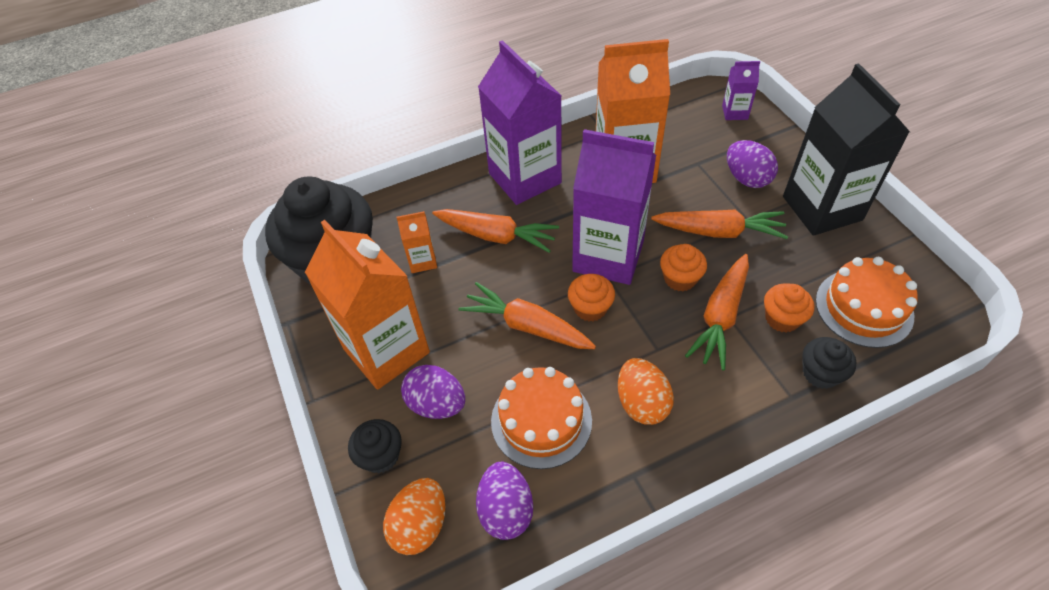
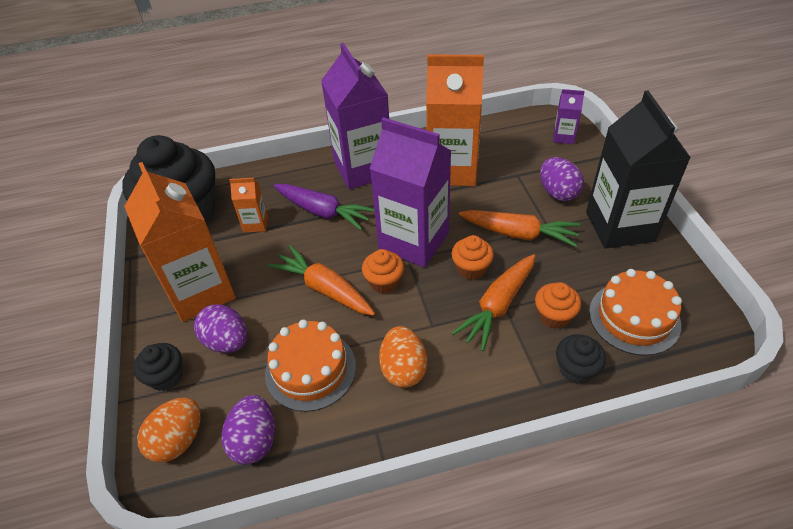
camera: 10 degrees right, 5 degrees down
(496, 236) = (323, 212): orange carrot -> purple carrot

